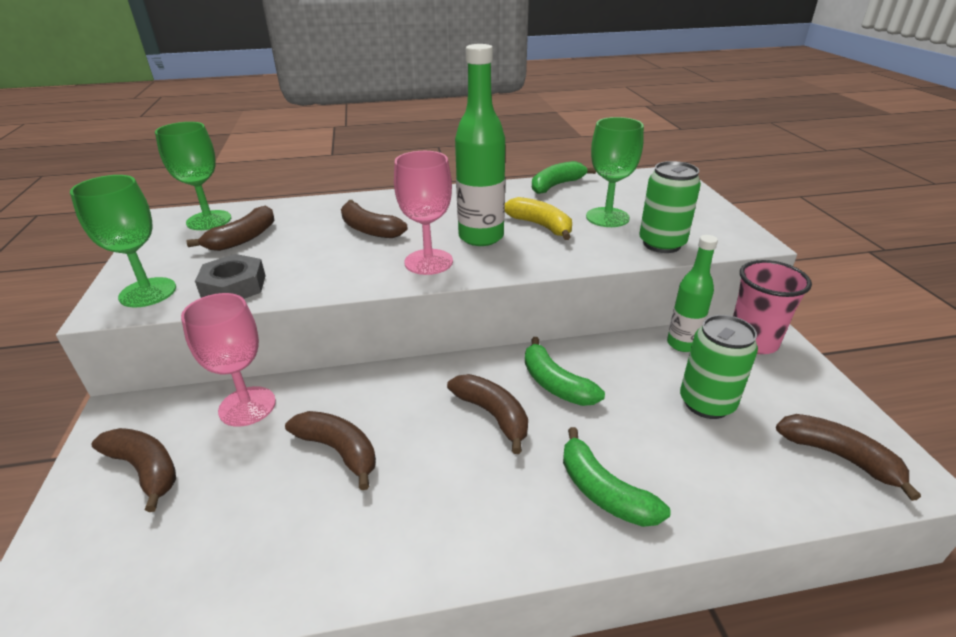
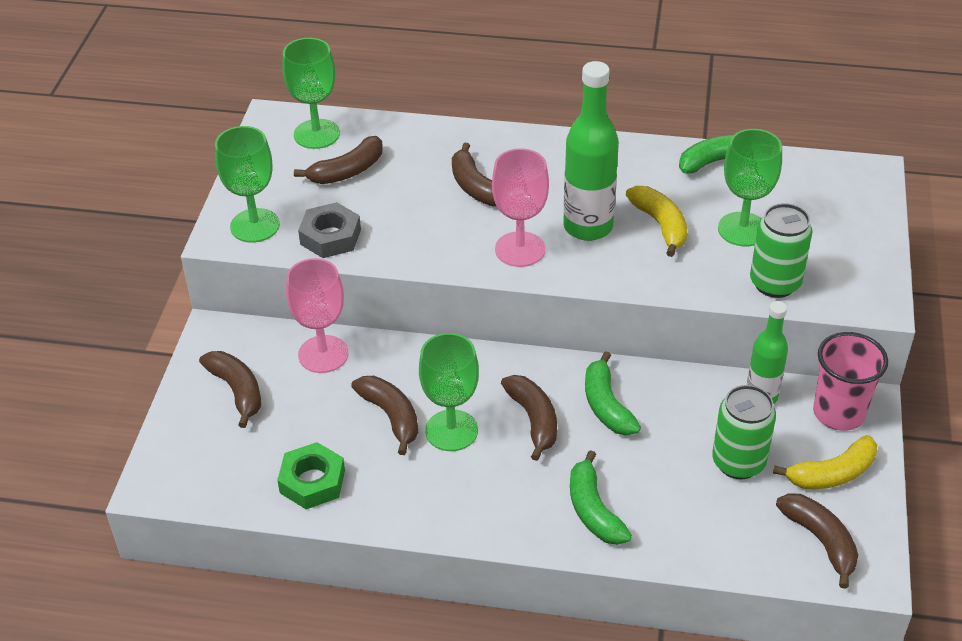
camera: 20 degrees right, 10 degrees up
(256, 557) = (312, 481): none -> green nut
(411, 448) = (451, 430): none -> green goblet
(792, 391) = (832, 474): none -> yellow banana

